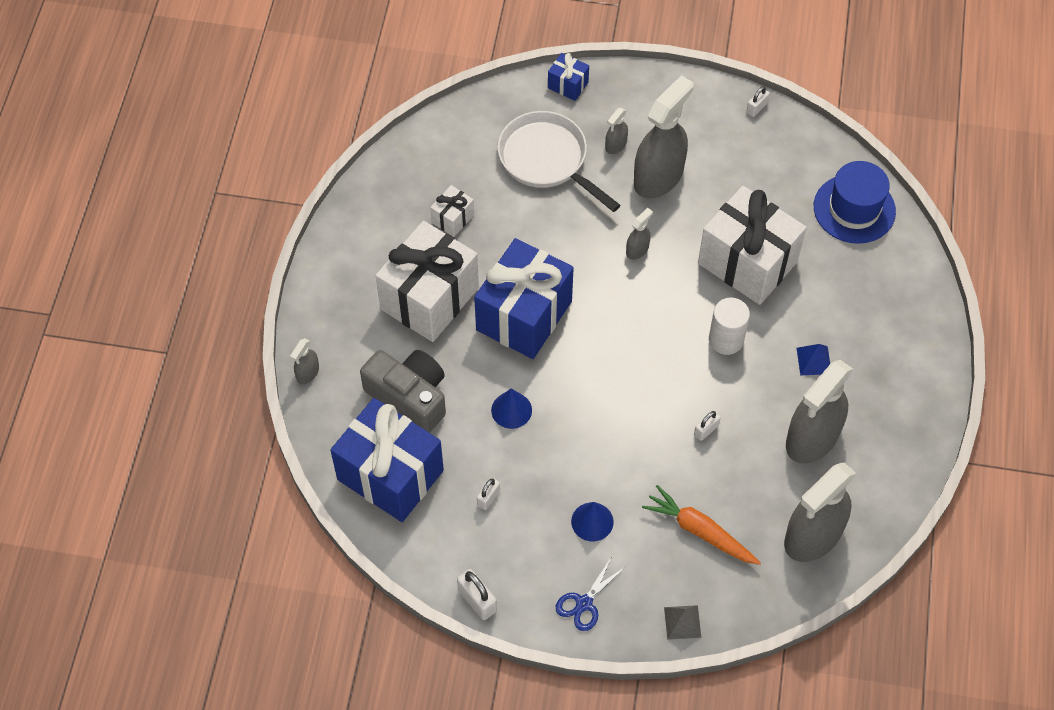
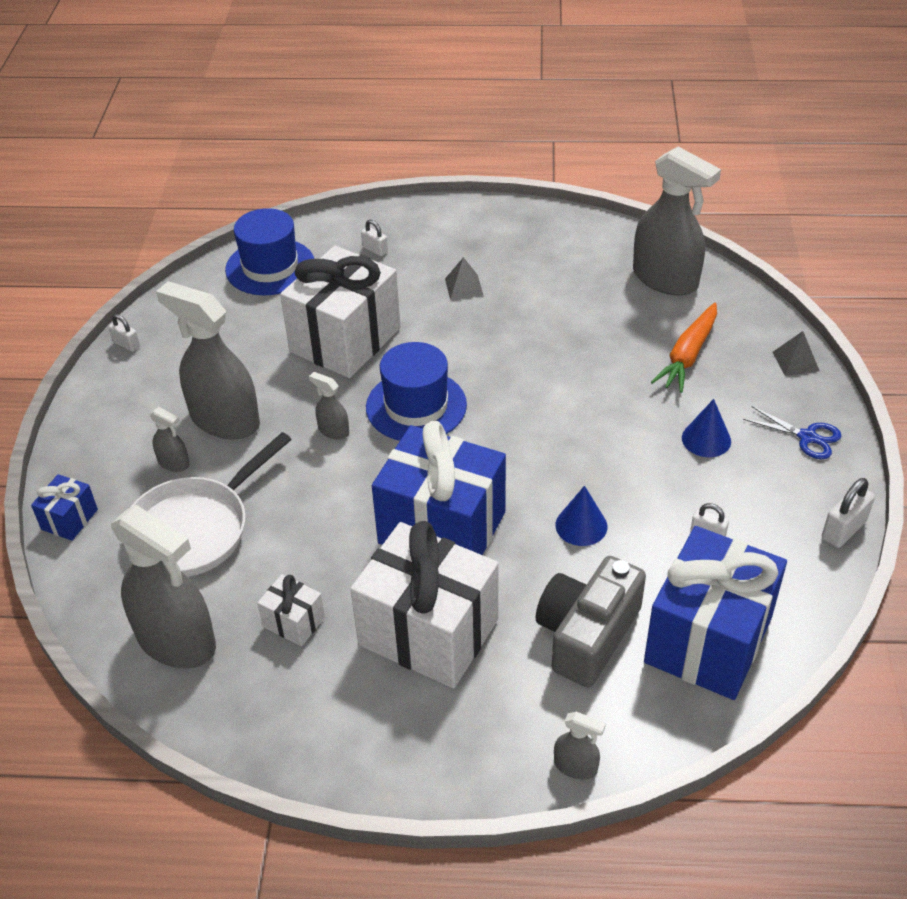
camera: 95 degrees left, 15 degrees down
(659, 309) = (416, 406): none -> blue hat
(706, 430) = (566, 358): white padlock -> white padlock (375, 250)
(726, 339) = (448, 350): white cylinder -> none
(812, 438) = (556, 284): grey spray bottle -> grey spray bottle (176, 641)
(814, 360) = (464, 287): blue pyramid -> grey pyramid

